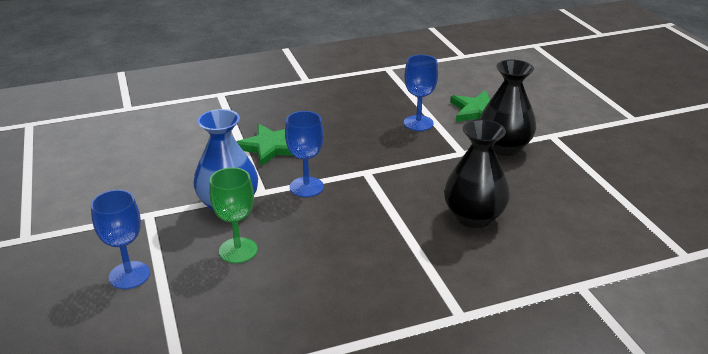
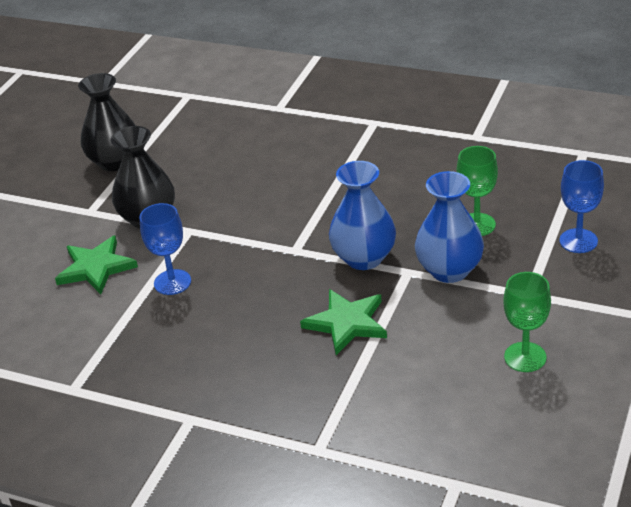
camera: 135 degrees left, 5 degrees up
(124, 174) = (525, 357): none -> green goblet
(306, 187) = (364, 258): blue goblet -> blue vase
(473, 217) = (271, 173): black vase -> black vase (115, 162)

